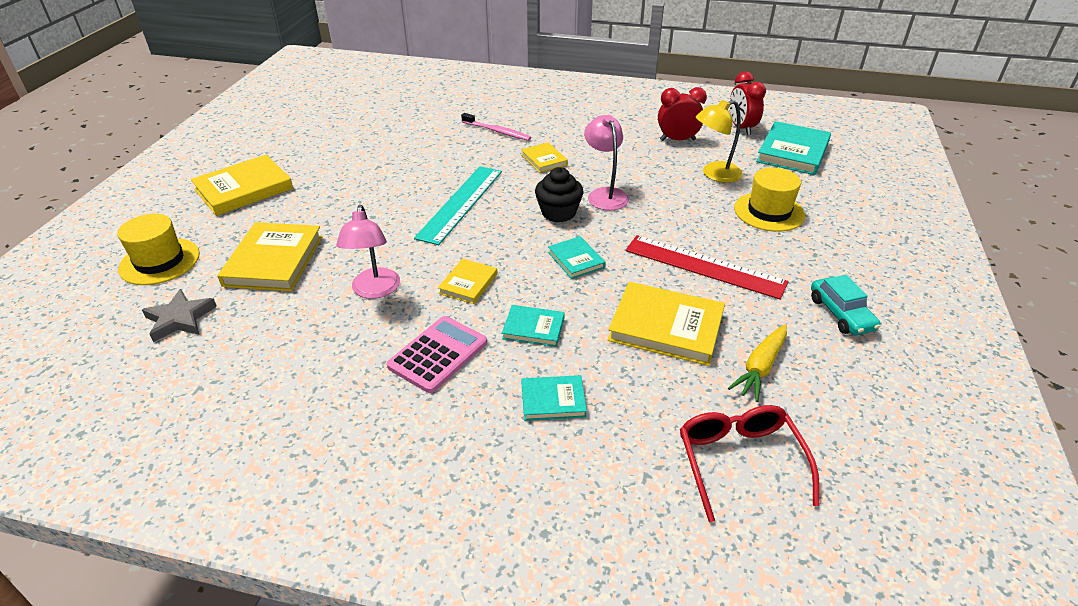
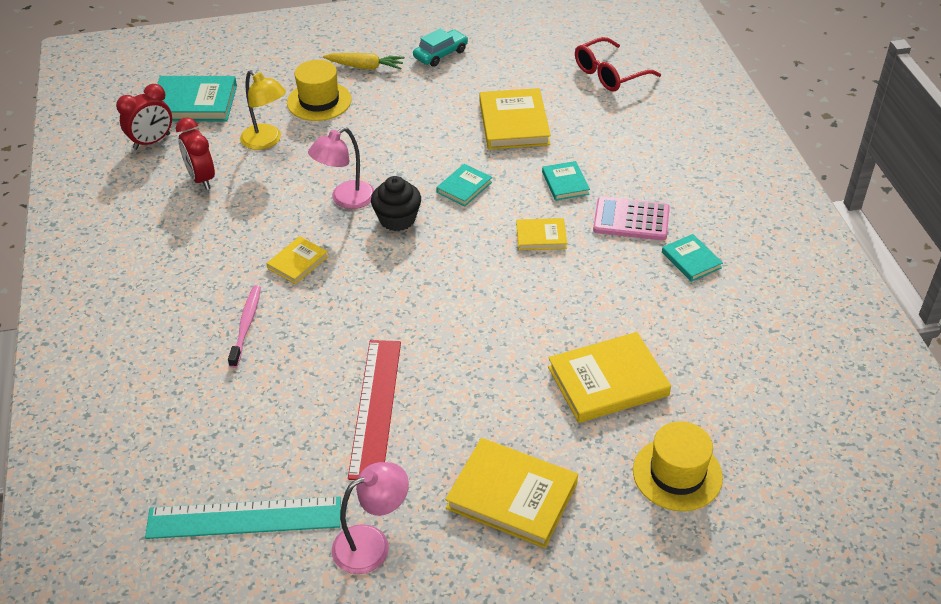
camera: 115 degrees left, 5 degrees up
(180, 319) = (726, 395): grey star -> none
(375, 290) = (592, 288): pink lamp -> pink lamp (372, 544)
(461, 203) = (423, 291): turquoise ruler -> turquoise ruler (244, 518)
(553, 400) = (625, 152): turquoise book -> turquoise book (691, 260)
(704, 266) = (425, 120): red ruler -> red ruler (375, 407)
(760, 368) = (524, 78): yellow carrot -> yellow carrot (365, 67)

